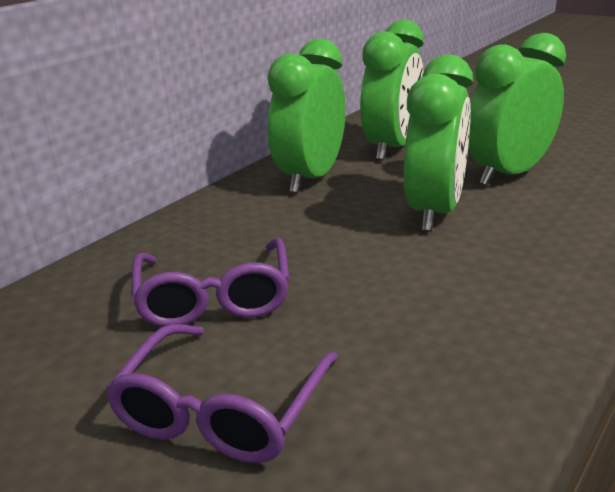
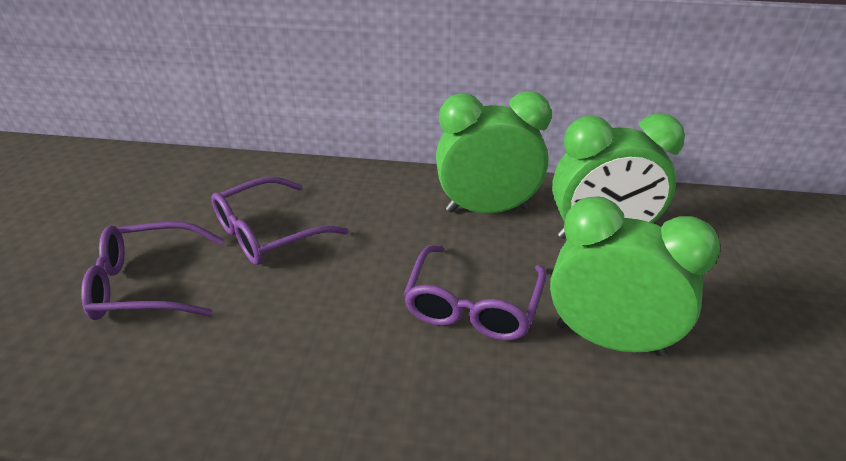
camera: 60 degrees right, 10 degrees up
(434, 212) = (473, 305): green clock -> purple glasses

